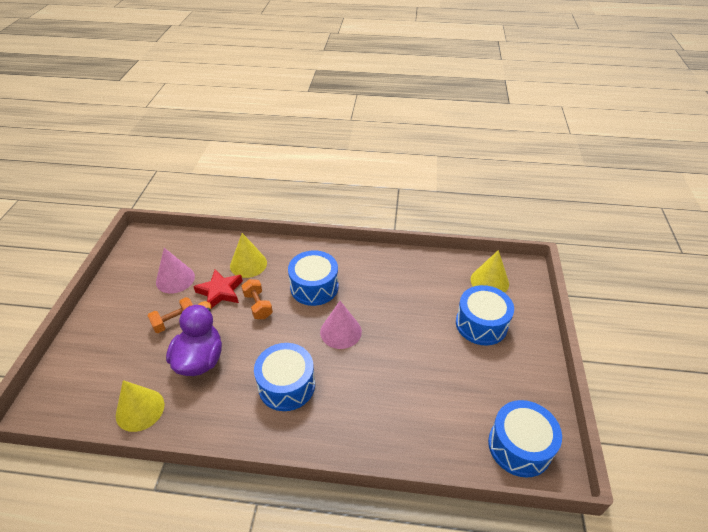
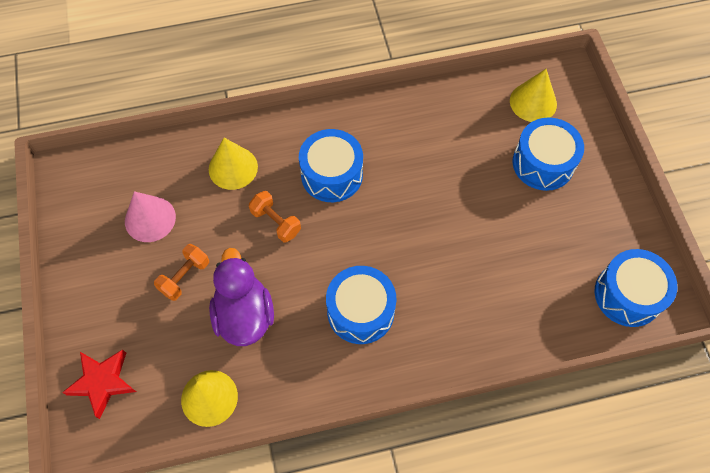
camera: 20 degrees left, 20 degrees up
(220, 292) = (218, 218): red star -> red star (102, 382)
(340, 331) = (390, 224): pink cone -> none

